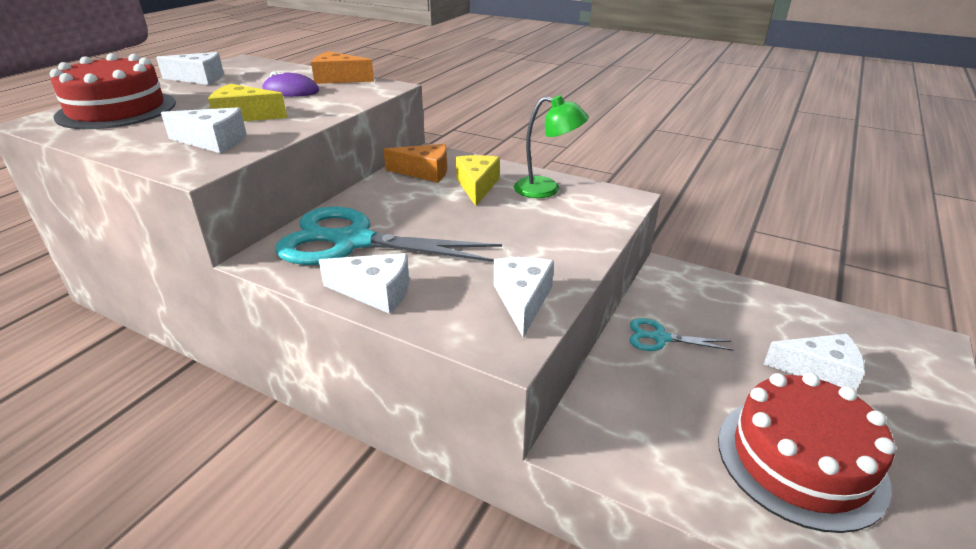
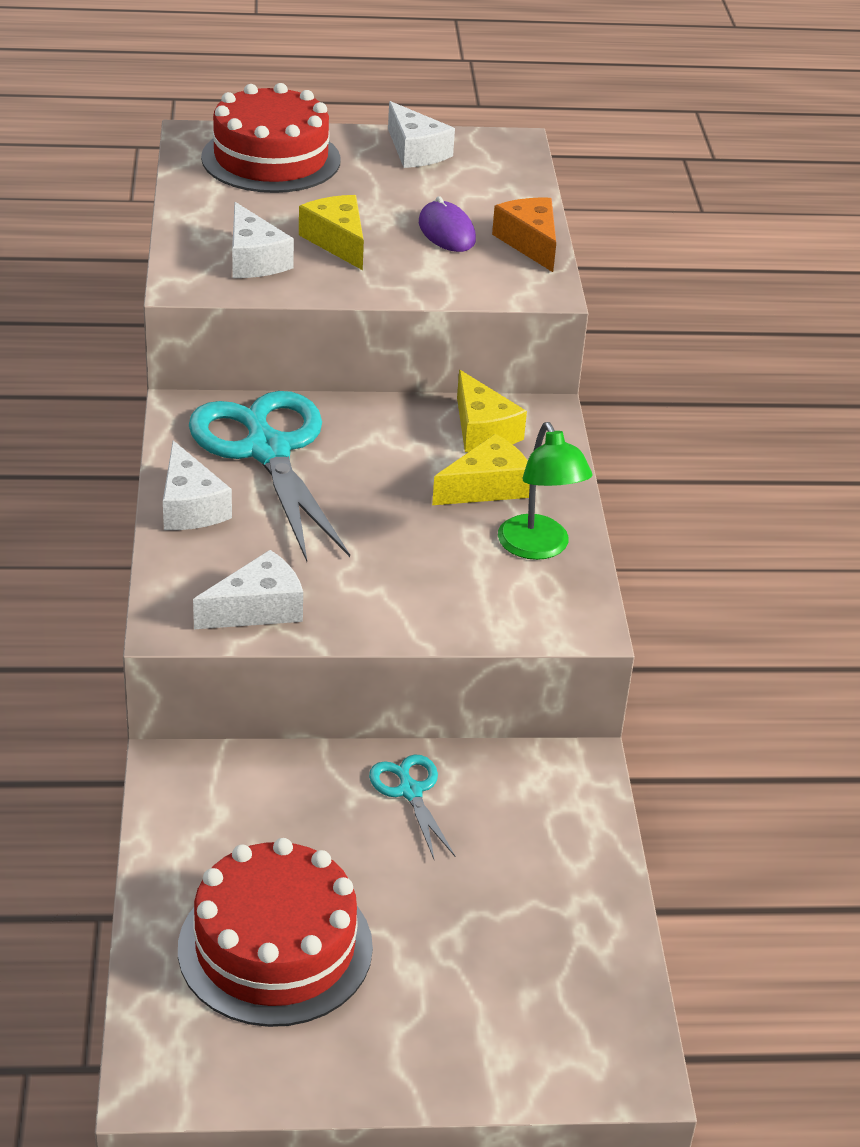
camera: 55 degrees right, 5 degrees up
(424, 172) = (482, 430): orange cheese -> yellow cheese
(819, 371) = (460, 951): white cheese -> none

